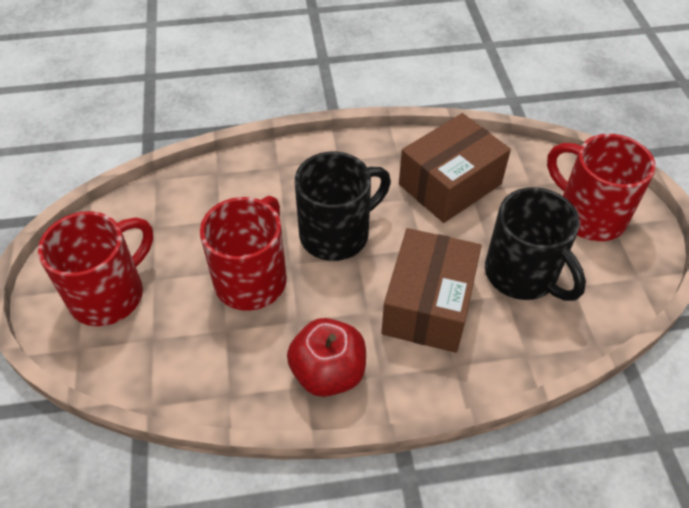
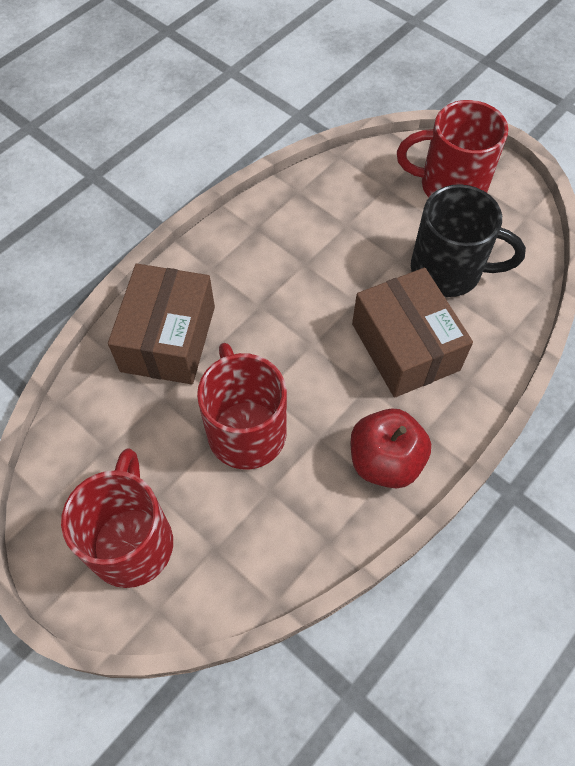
camera: 40 degrees left, 10 degrees up
(337, 234) = (276, 337): black mug -> none
(450, 184) = (324, 229): brown box -> brown box (168, 338)

